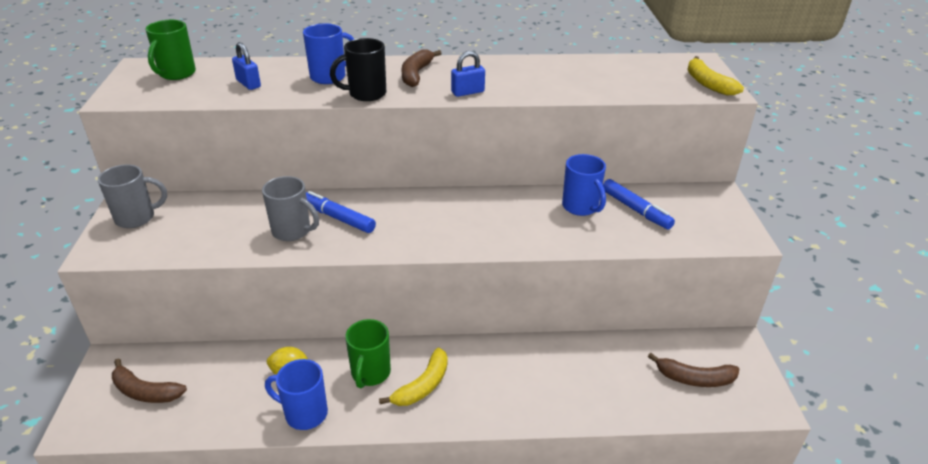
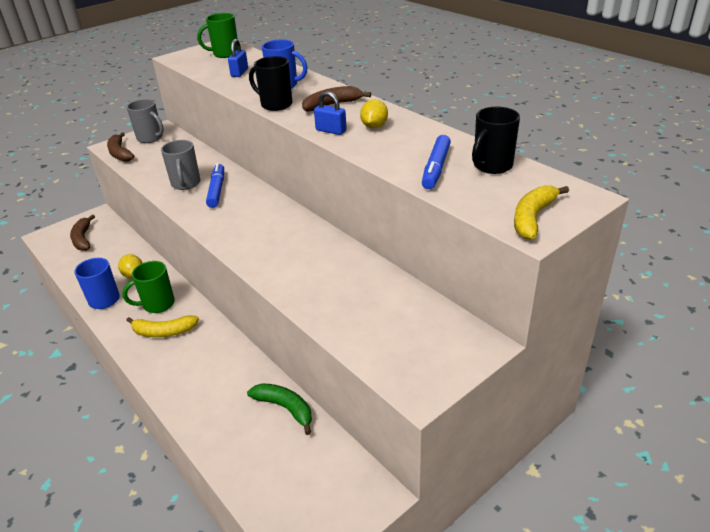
camera: 55 degrees right, 0 degrees up
(490, 75) = (374, 126): none -> yellow lemon
(581, 207) = (351, 276): blue mug -> none
(610, 349) = (285, 408): none -> green banana
(621, 66) = (492, 166): none -> black mug
(636, 210) = (384, 305): blue marker -> blue marker (436, 168)
(694, 378) = (295, 480): brown banana -> brown banana (120, 153)

